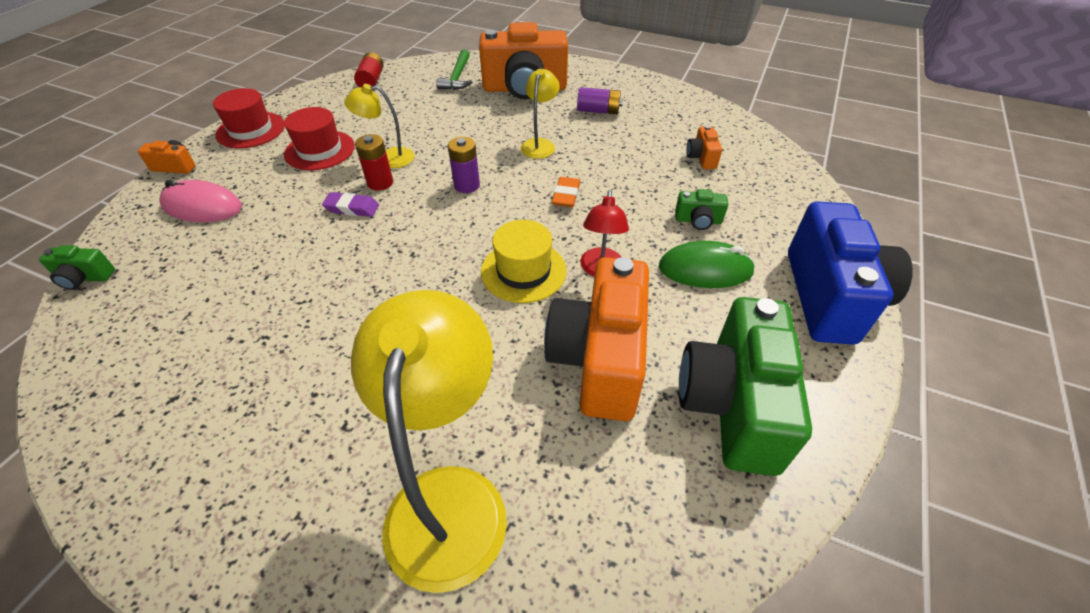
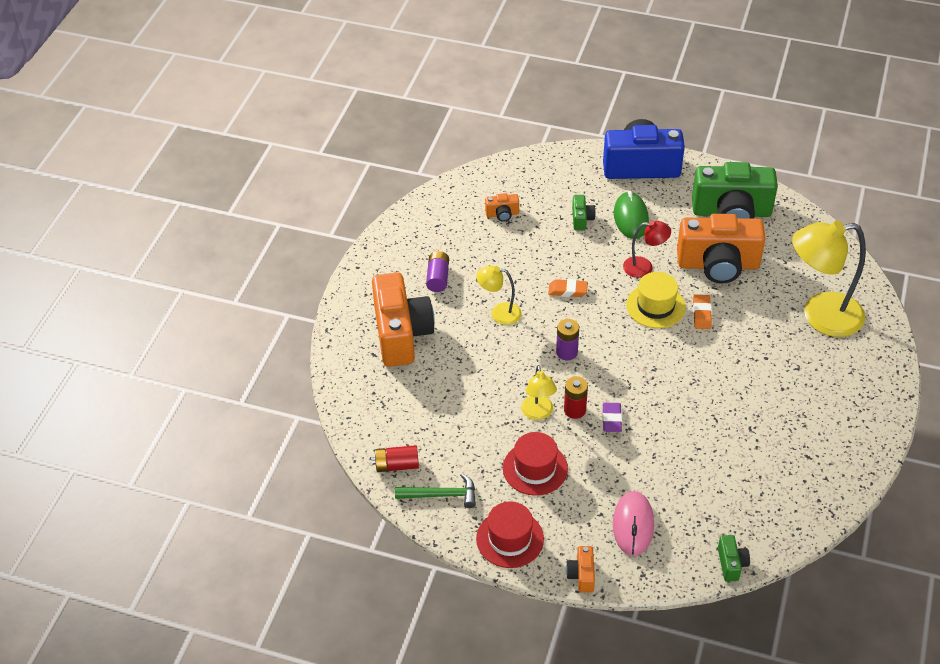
camera: 95 degrees left, 0 degrees up
(457, 77) = (382, 392): green hammer -> green hammer (441, 495)
(496, 319) = (701, 314): none -> orange eraser

